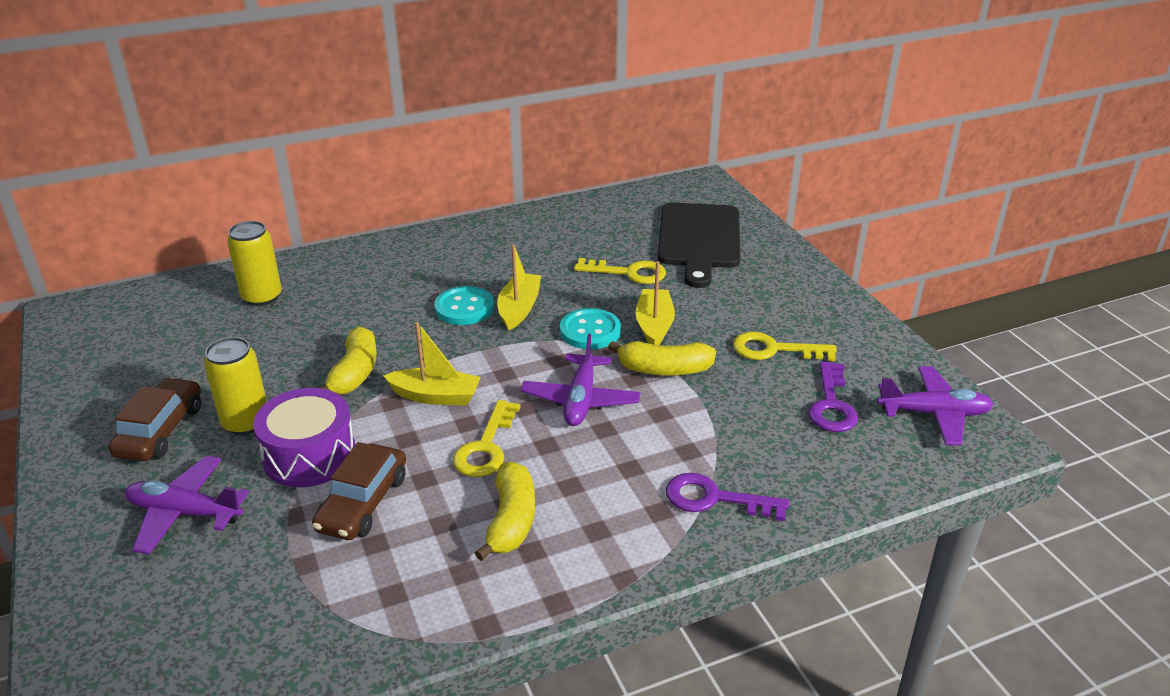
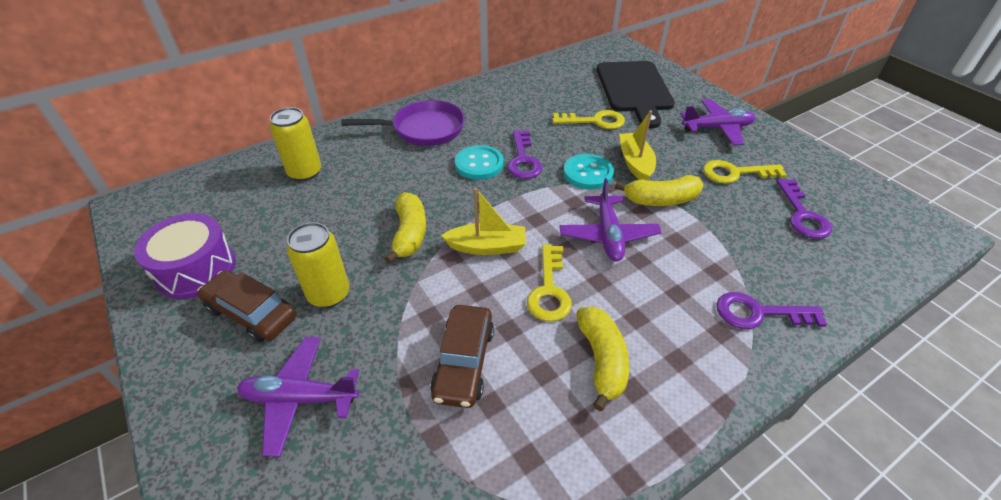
camera: 10 degrees left, 10 degrees up
(160, 430) = (251, 313): brown car -> brown car turned 60 degrees counterclockwise
(309, 455) = (398, 320): purple drum -> purple drum (196, 269)
(415, 263) = (424, 129): none -> purple pan
(519, 308) = (523, 160): yellow boat -> purple key
(934, 414) = (880, 213): purple plane -> purple plane (717, 128)

